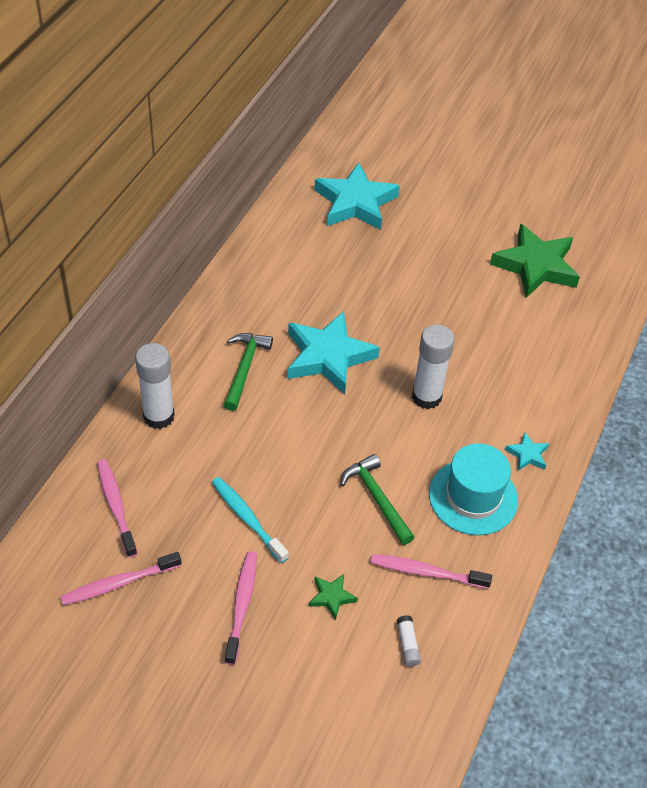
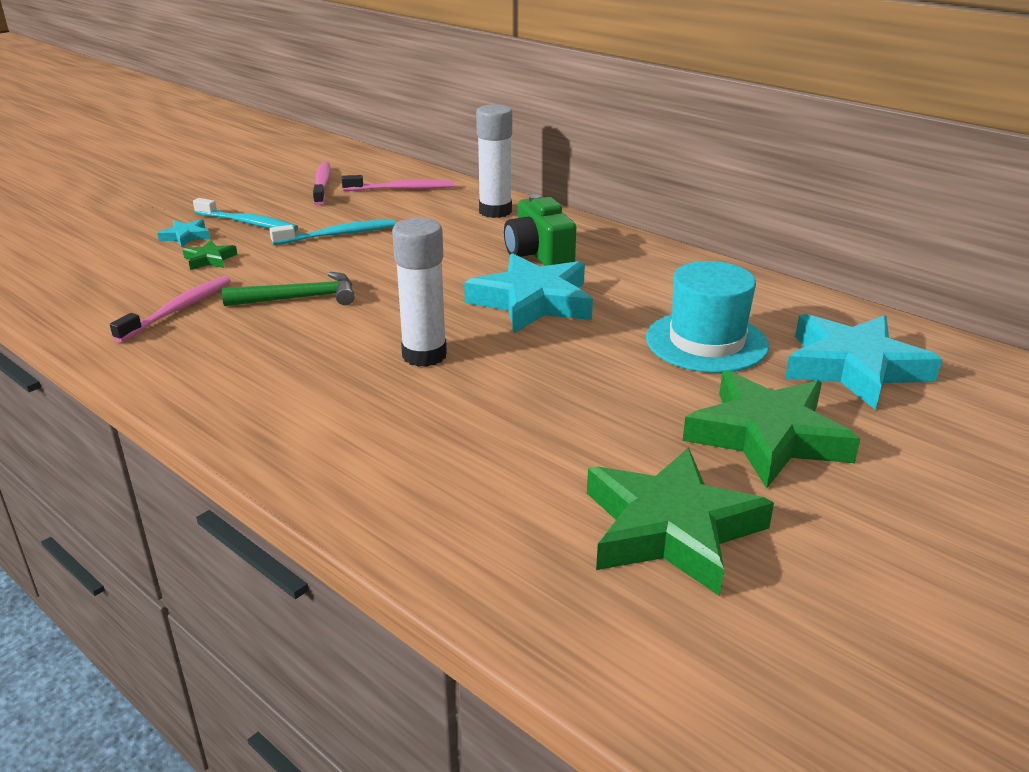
camera: 110 degrees right, 20 degrees down
(241, 605) = (248, 223): pink toothbrush -> turquoise toothbrush
(244, 368) = (538, 254): green hammer -> green camera
(407, 644) = (114, 286): white glue stick -> none
(443, 236) = (767, 436): none -> green star
(473, 497) = (242, 357): turquoise hat -> turquoise hat (706, 342)
(527, 454) = (266, 413): turquoise star -> turquoise star (186, 236)

